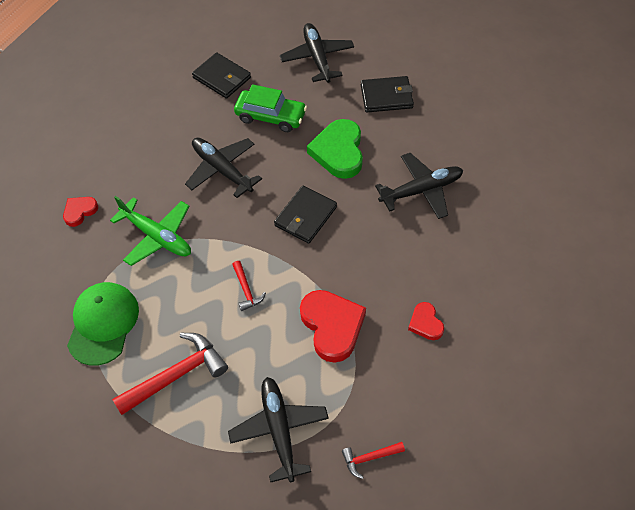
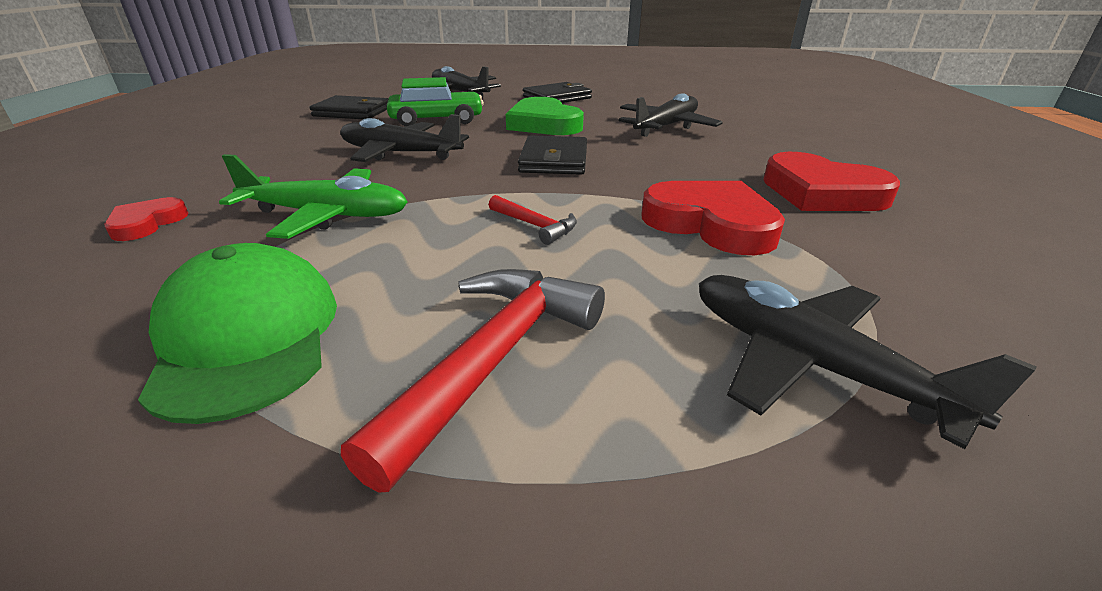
camera: 30 degrees left, 25 degrees down
(369, 458) = (1014, 339): red hammer -> none
(425, 323) = (821, 192): red heart -> red heart, size x1.88

